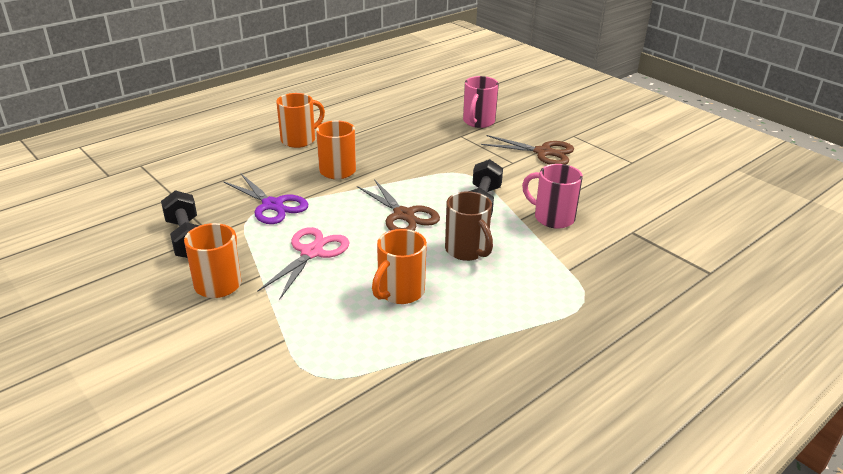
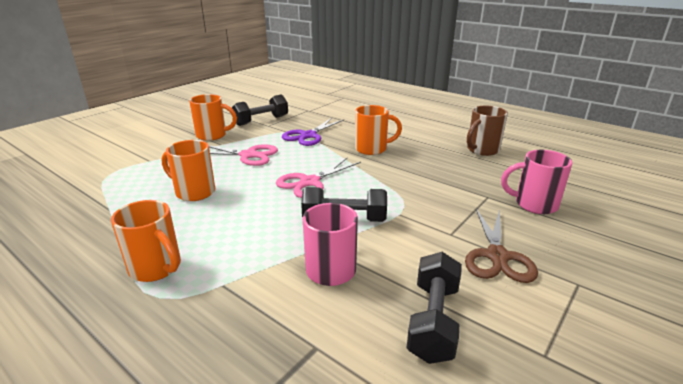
camera: 80 degrees right, 5 degrees down
(299, 140) = (411, 130): orange mug -> orange mug (156, 268)
(404, 215) = (310, 182): brown scissors -> pink scissors
(467, 250) = (256, 217): brown mug -> brown mug (482, 150)
(607, 188) = (433, 321): none -> black dumbbell

